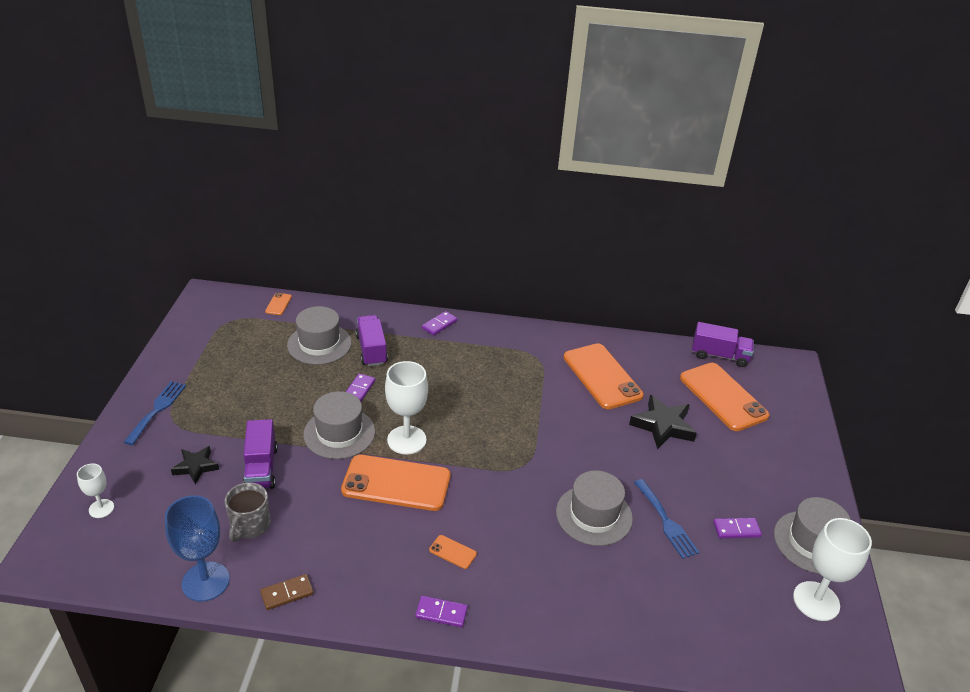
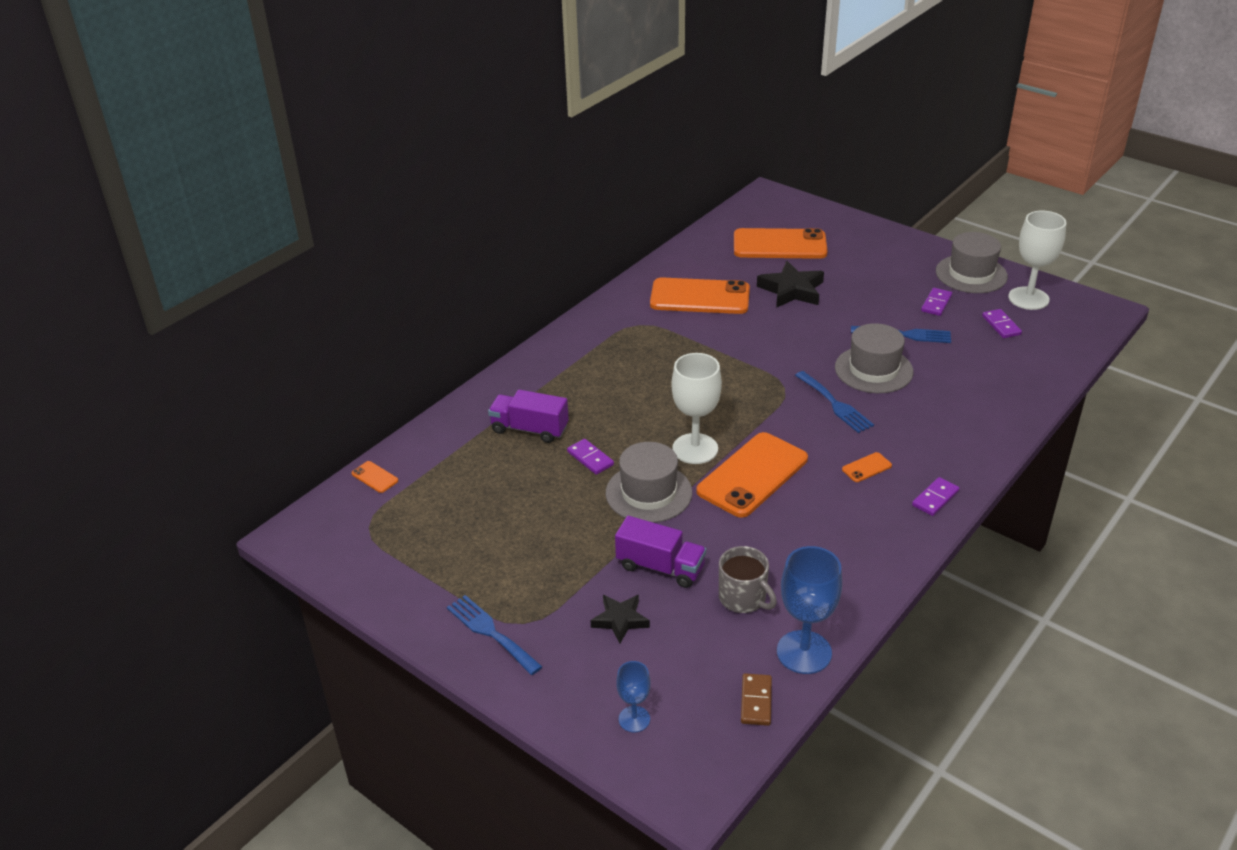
camera: 55 degrees left, 0 degrees up
(101, 508) = (634, 719): white goblet -> blue goblet
(287, 593) = (855, 594): brown domino -> brown domino (756, 701)
(319, 344) = (483, 465): grey hat -> none
(439, 324) = (530, 368): purple domino -> purple domino (1001, 325)
(524, 505) = (835, 404): none -> blue fork
(719, 355) = (725, 224): purple truck -> none

